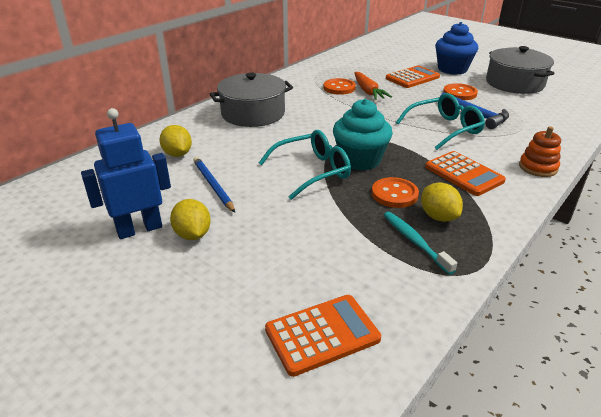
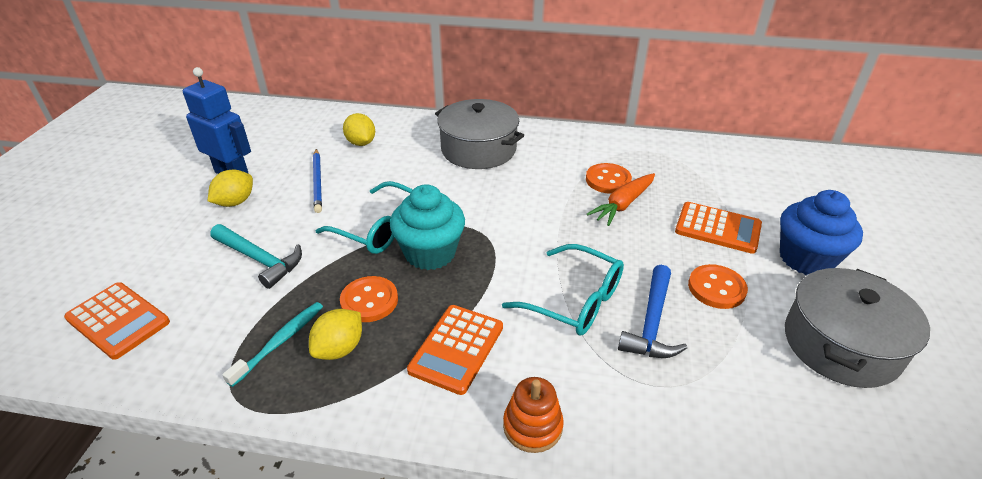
camera: 60 degrees right, 5 degrees up
(177, 154) = (361, 143): yellow lemon -> yellow lemon turned 60 degrees counterclockwise
(213, 185) = (318, 182): blue pencil -> blue pencil turned 135 degrees clockwise
(300, 234) = (260, 259): none -> turquoise hammer

